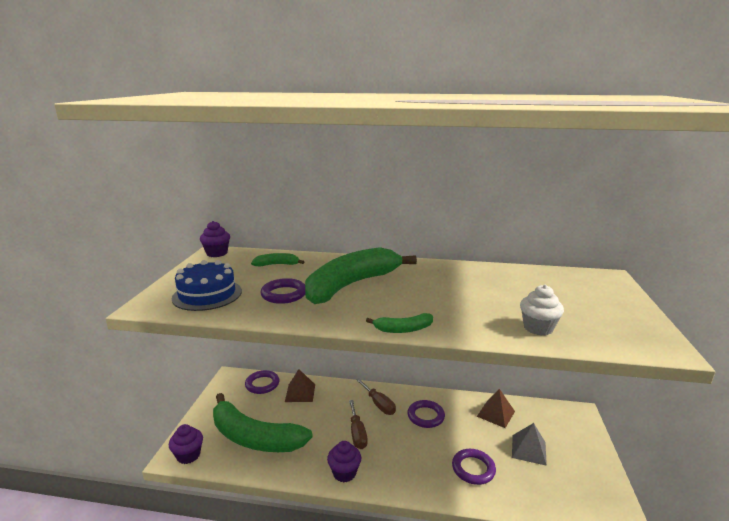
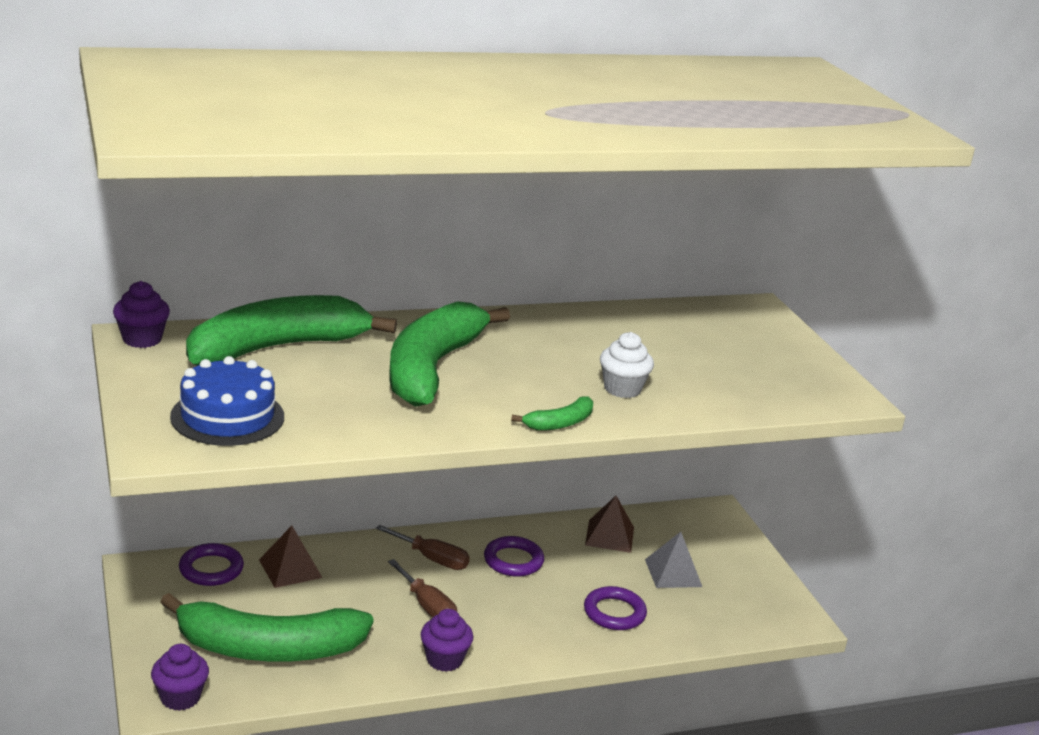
camera: 30 degrees left, 5 degrees up
(277, 264) = (277, 348): green banana -> green banana, size x2.41
(284, 294) = (347, 398): purple ring -> none
(538, 328) = (714, 395): white cupcake -> white cupcake (622, 389)

